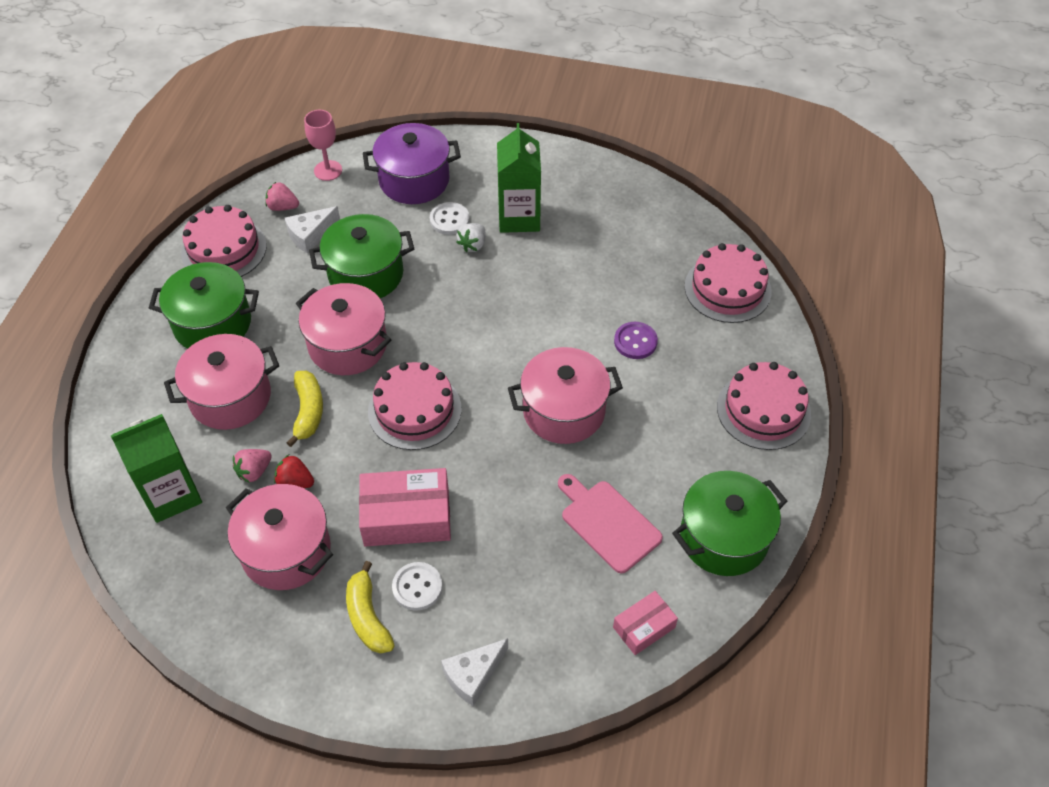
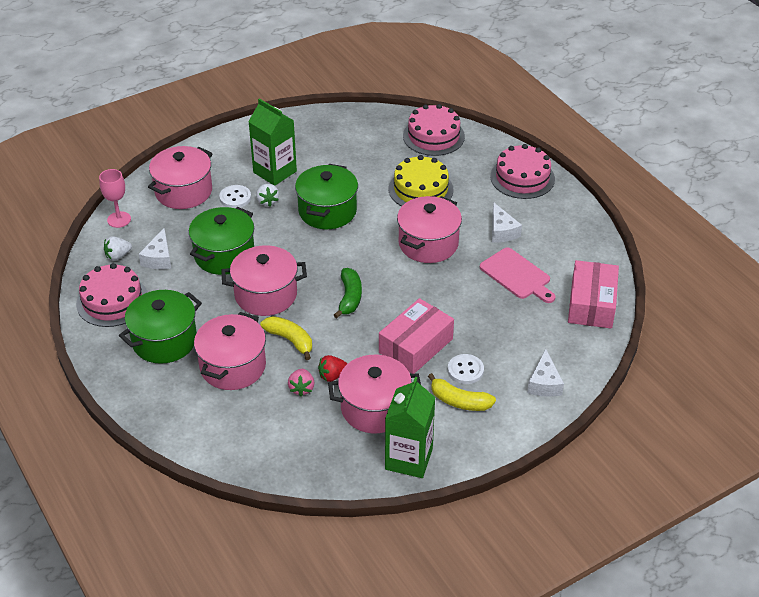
camera: 45 degrees left, 10 degrees down
(172, 495) = (269, 434): green carton -> green carton (409, 459)
(283, 207) = (118, 256): pink strawberry -> white strawberry
(414, 180) = (183, 191): purple pot -> pink pot
(414, 410) = (349, 298): pink cake -> green banana
(607, 523) = (517, 275): pink cutting board -> pink cutting board turned 135 degrees counterclockwise
(635, 341) = (420, 189): purple button -> yellow cake
(644, 627) = (591, 304): pink box -> pink box, size x1.77
(658, 457) = (502, 231): none -> white cheese
(724, 538) = (576, 242): green pot -> green pot (327, 211)

